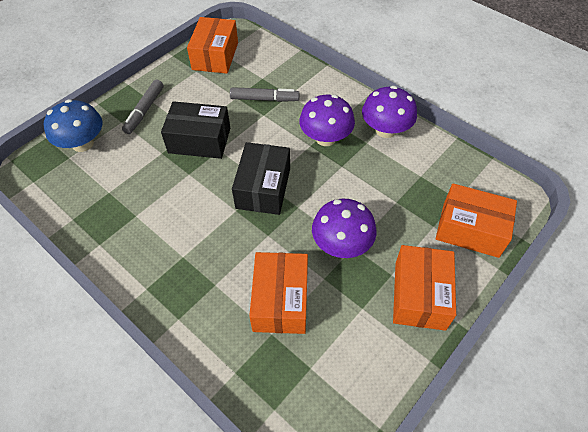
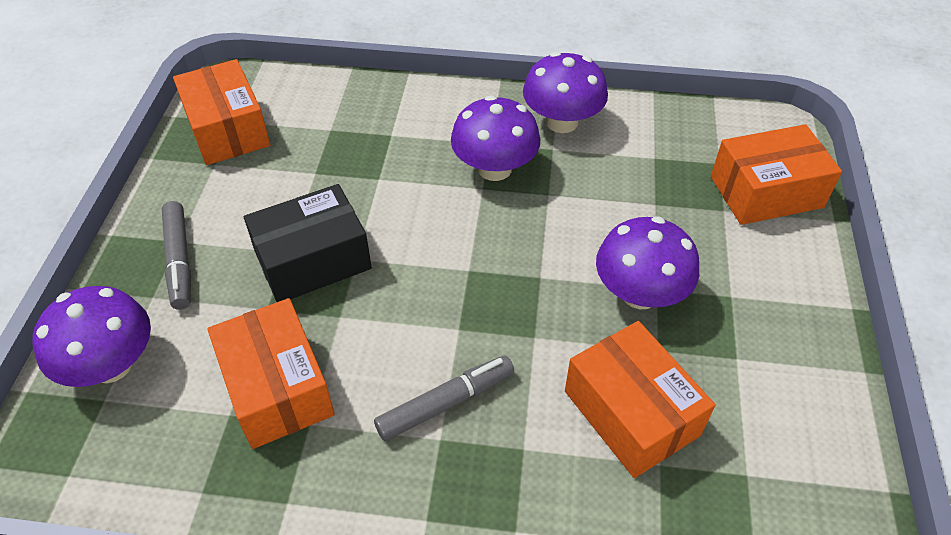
camera: 35 degrees left, 5 degrees down
(83, 144) = (111, 365): blue mushroom -> purple mushroom
(263, 188) = (470, 277): black box -> none
(264, 99) = (360, 156): grey marker -> grey marker (445, 403)
(419, 295) = (784, 302): orange box -> orange box (277, 388)

